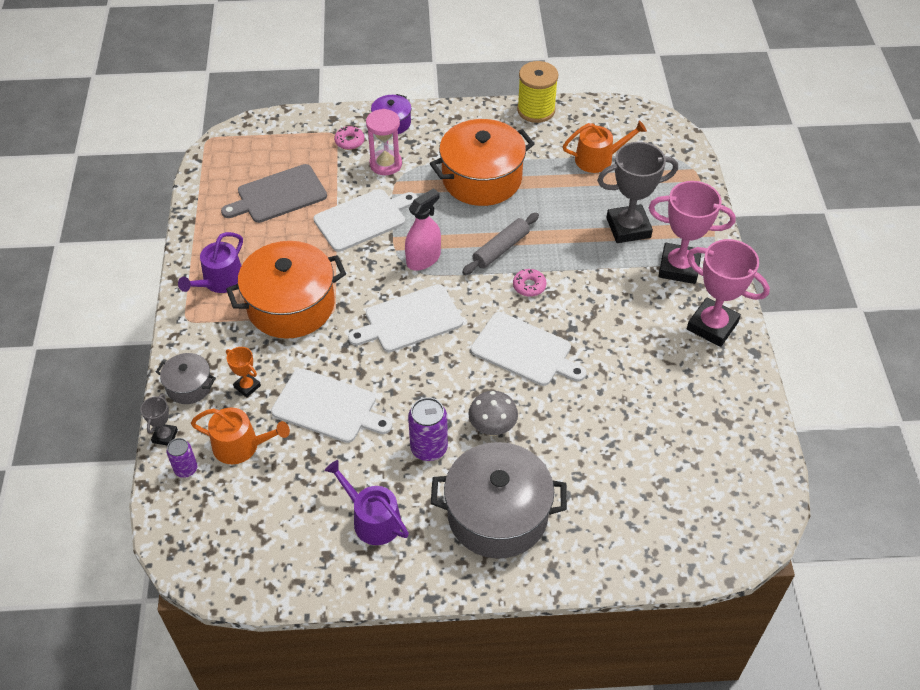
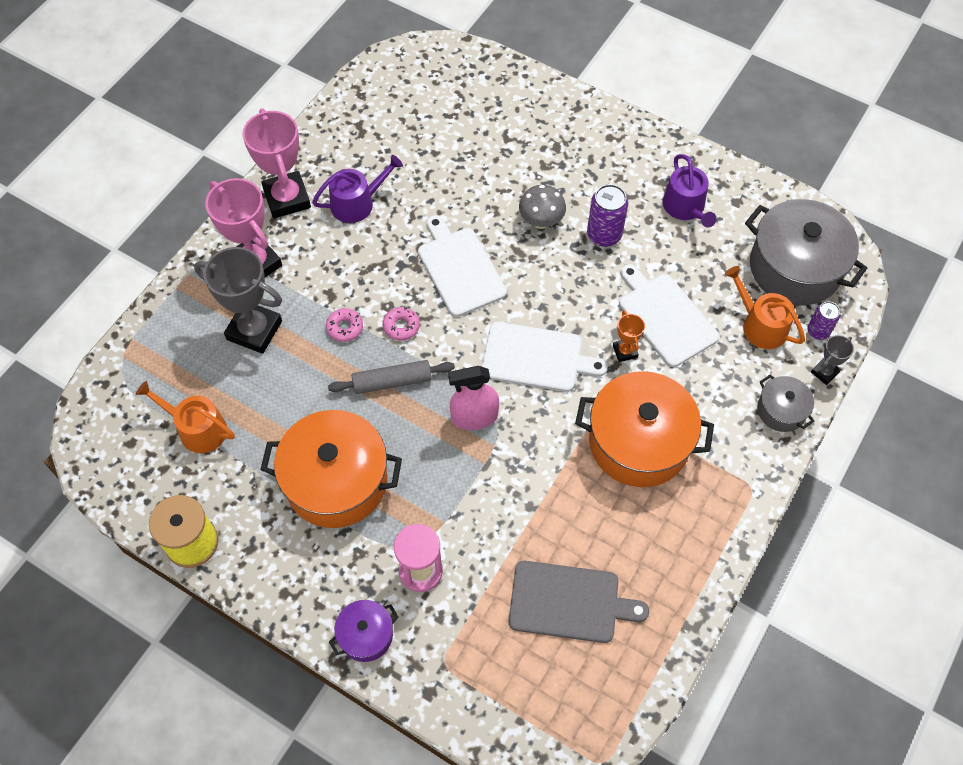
camera: 145 degrees left, 10 degrees up
(220, 281) = (695, 517): purple watering can -> purple watering can (357, 203)
(247, 386) = (727, 378): orange trophy -> orange trophy (625, 351)
(349, 141) = (436, 637): pink donut -> pink donut (345, 328)
(363, 219) = (499, 506): white cutting board -> none
(497, 514) = (588, 159): grey pot -> grey pot (795, 267)

